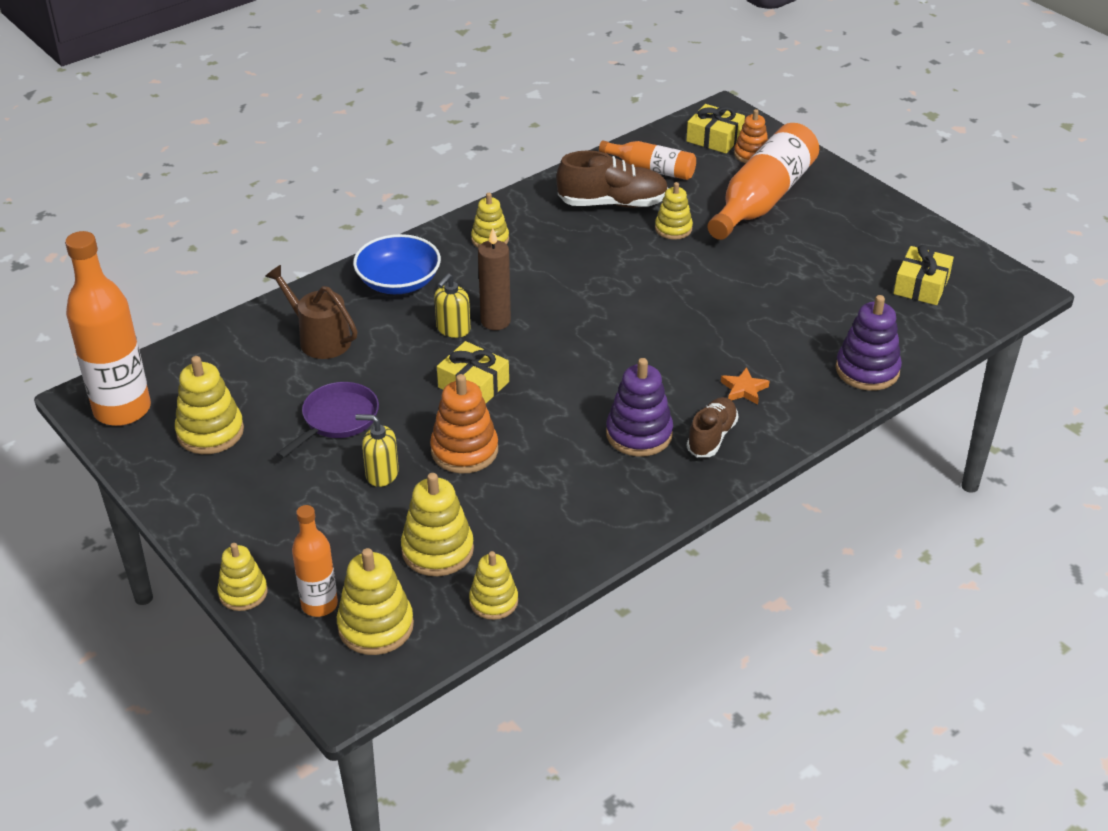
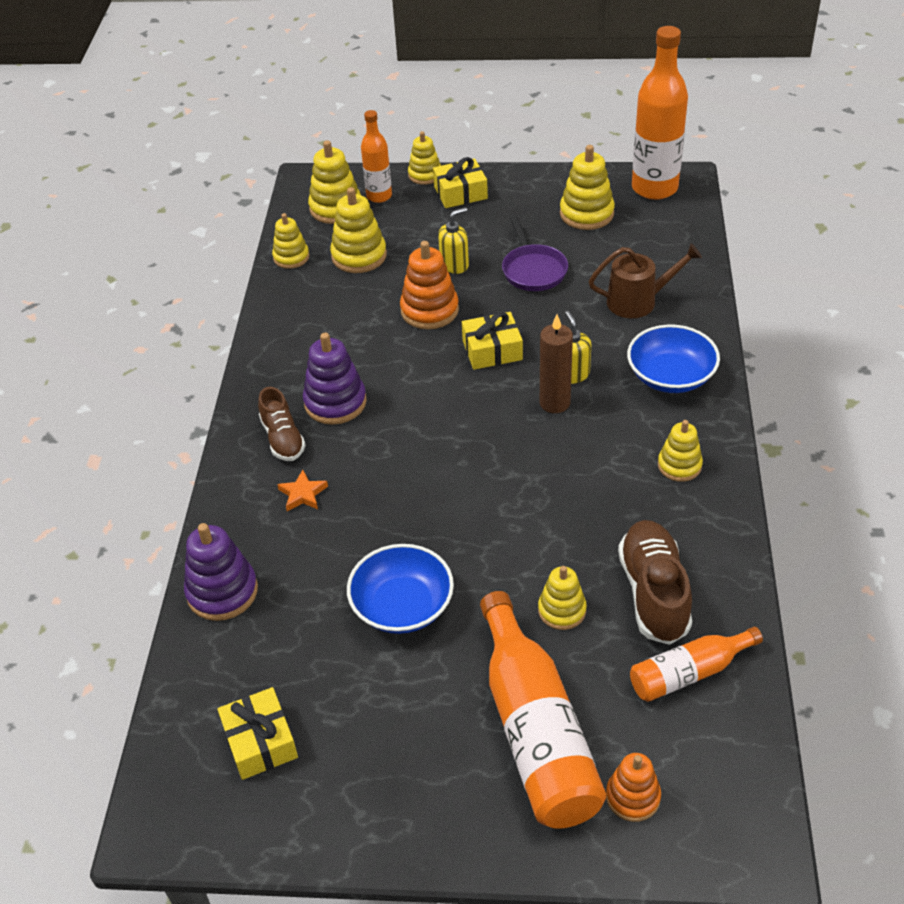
camera: 135 degrees right, 5 degrees up
(612, 203) = (653, 593): brown shoe -> brown shoe turned 135 degrees clockwise
(714, 138) = (702, 787): yellow gift -> yellow gift (460, 193)
(760, 288) = (402, 606): none -> blue bowl

